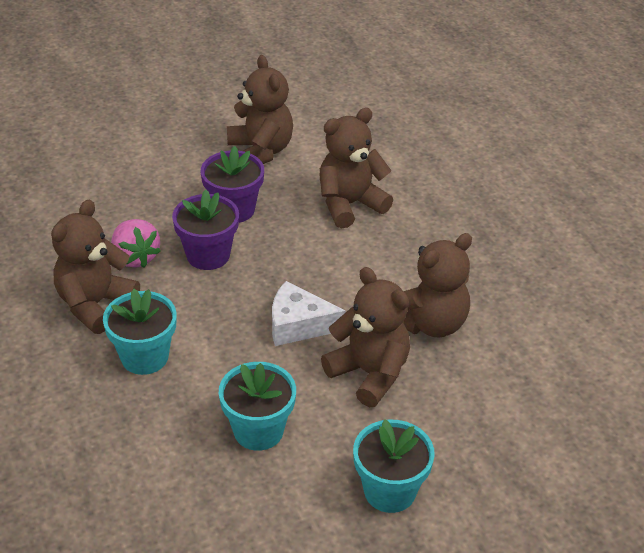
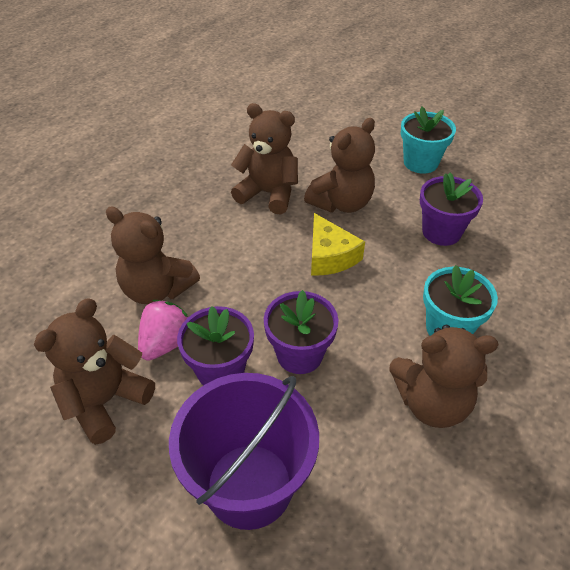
camera: 120 degrees left, 5 degrees up
(134, 190) = (249, 485): none -> purple bucket
(135, 257) = (348, 411): pink strawberry -> pink strawberry (166, 343)
(258, 430) = (441, 232): turquoise flower pot -> purple flower pot
(298, 325) = (330, 256): white cheese -> yellow cheese
(369, 373) = (341, 203): brown teddy bear -> brown teddy bear turned 150 degrees counterclockwise

